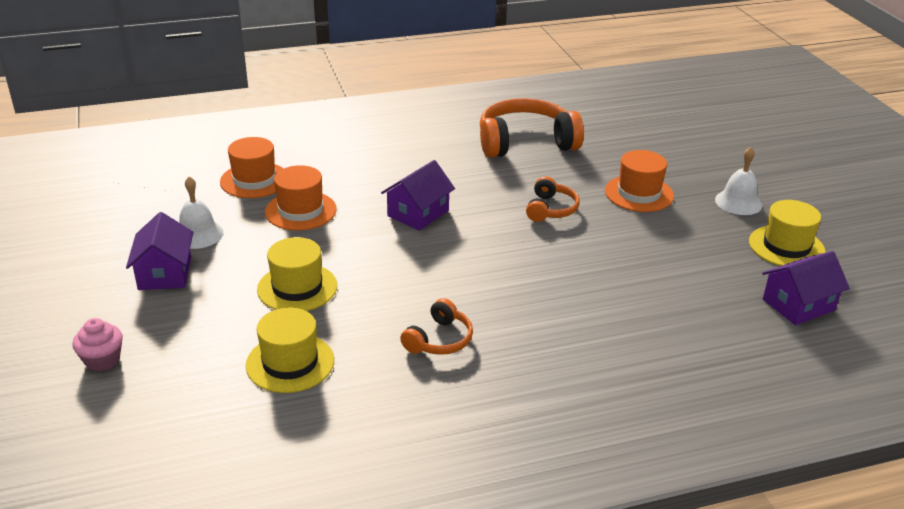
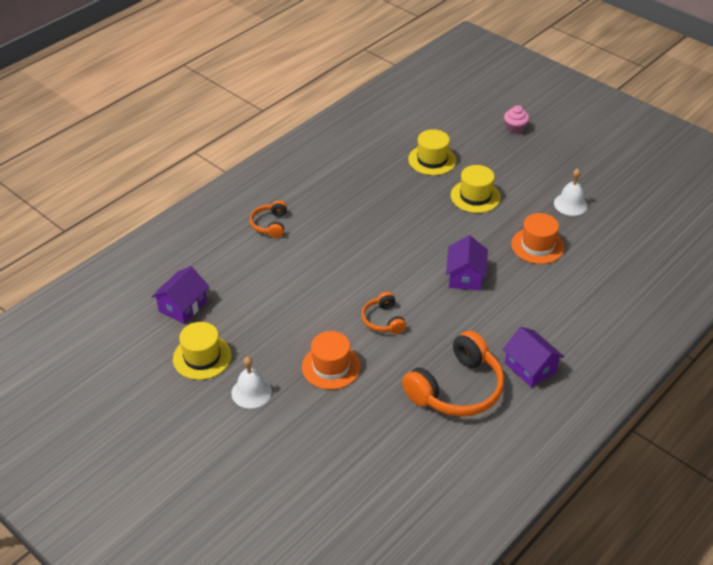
camera: 150 degrees right, 10 degrees up
(165, 273) = (552, 175): purple house -> purple house (530, 367)
(254, 180) = (597, 256): orange hat -> none
(439, 340) = (373, 199): orange headphones -> orange headphones (270, 225)

